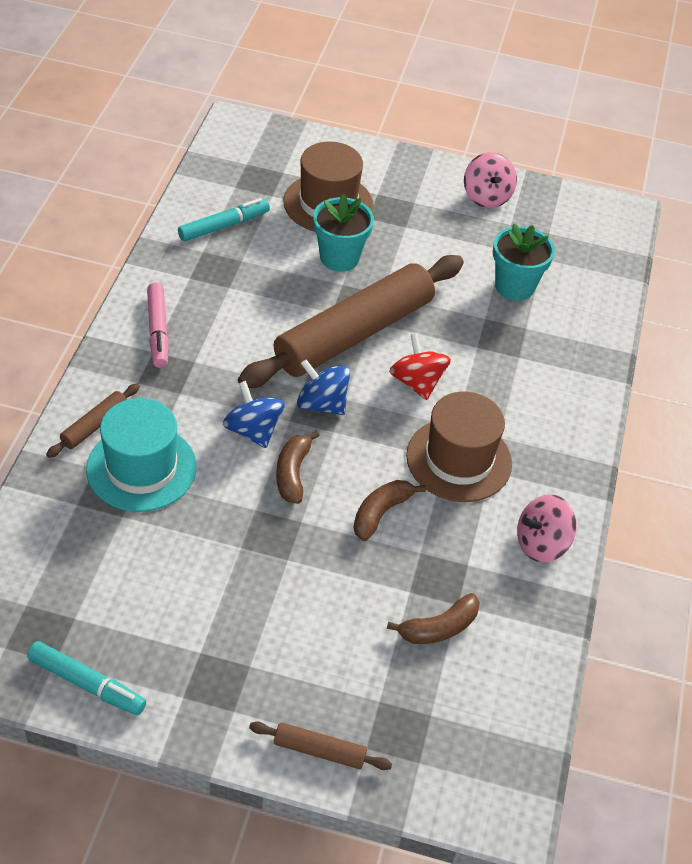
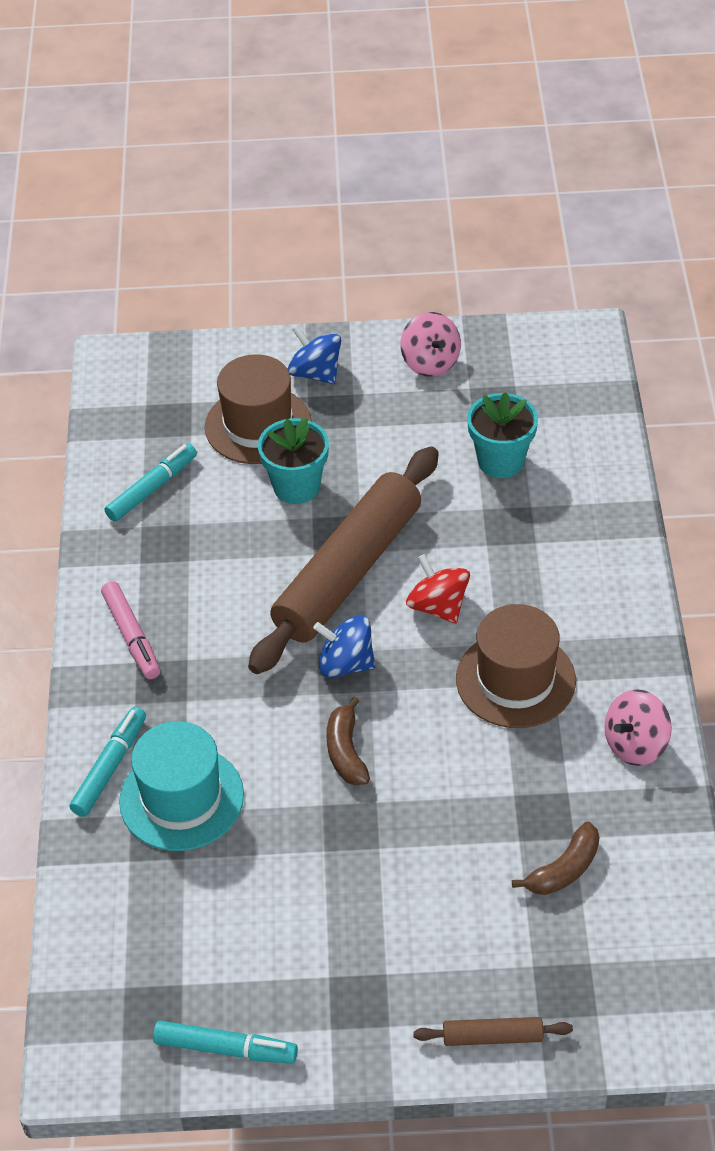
camera: 10 degrees left, 0 degrees up
(95, 425) = (110, 767): brown rolling pin -> turquoise marker
(253, 430) = (284, 717): blue spinning top -> blue spinning top (315, 373)
(381, 513) = (456, 765): brown banana -> none

